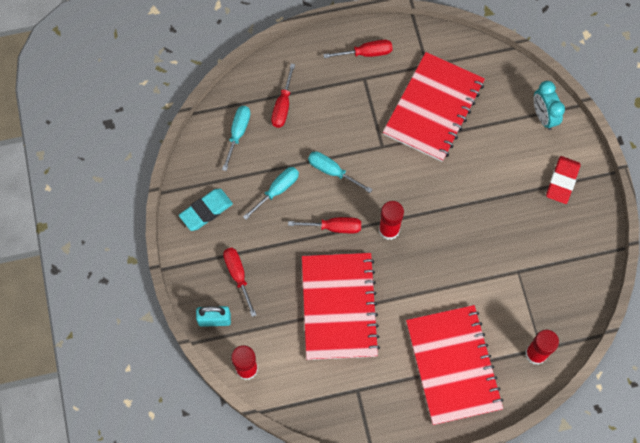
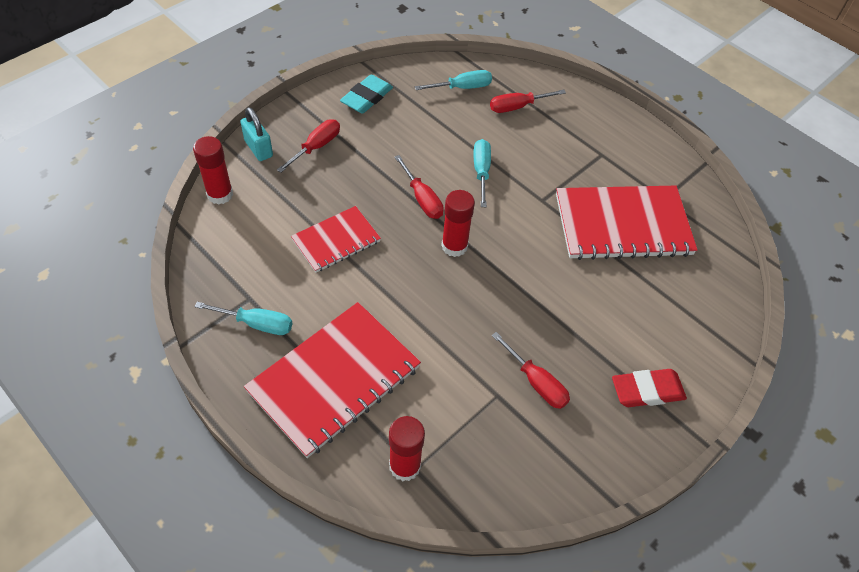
camera: 55 degrees right, 15 degrees down
(206, 211) = (366, 97): turquoise eraser -> turquoise eraser turned 75 degrees counterclockwise
(277, 190) = (427, 139): turquoise screwdriver -> turquoise screwdriver (256, 324)
(339, 307) = (336, 240): red notebook -> red notebook, size x0.57
(366, 53) = (629, 144): red screwdriver -> red screwdriver (536, 382)
(543, 116) = (708, 333): turquoise clock -> none

